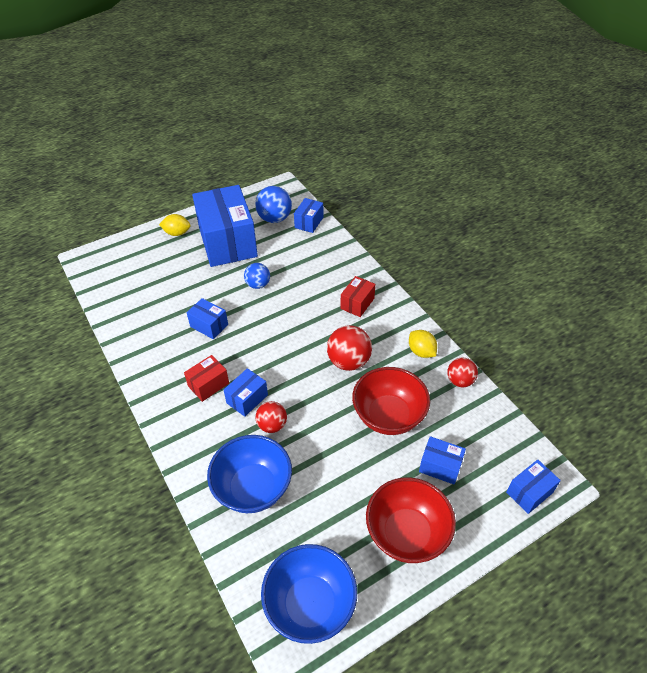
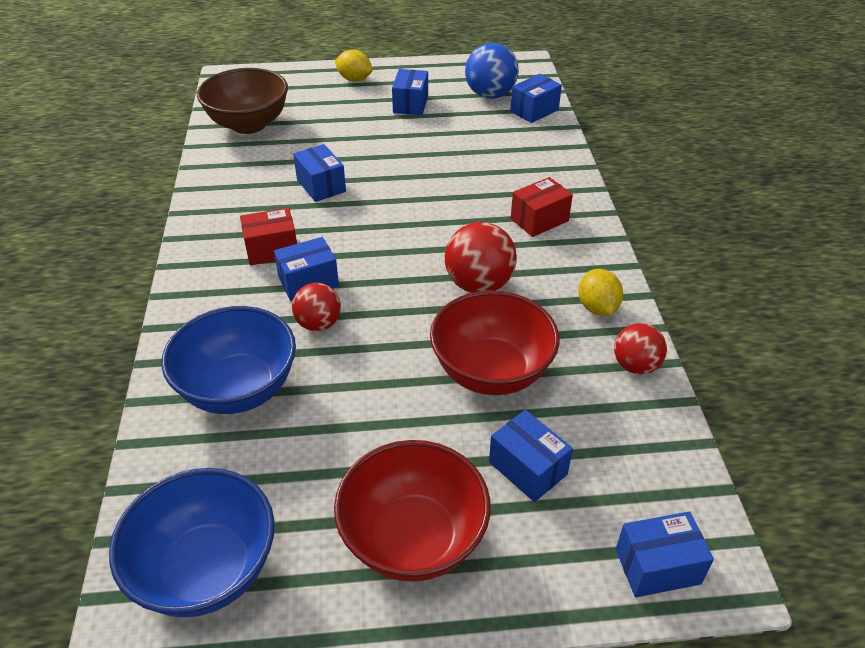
camera: 25 degrees right, 5 degrees down
(127, 294) = (249, 124): none -> brown bowl
(227, 242) = (410, 104): blue box -> blue box, size x0.44
(258, 285) = (416, 160): blue ball -> none

